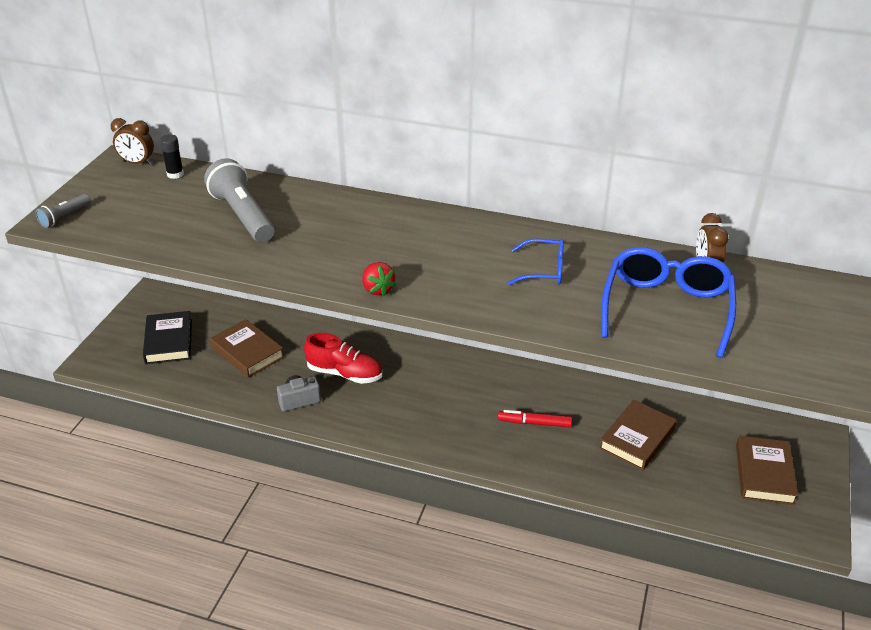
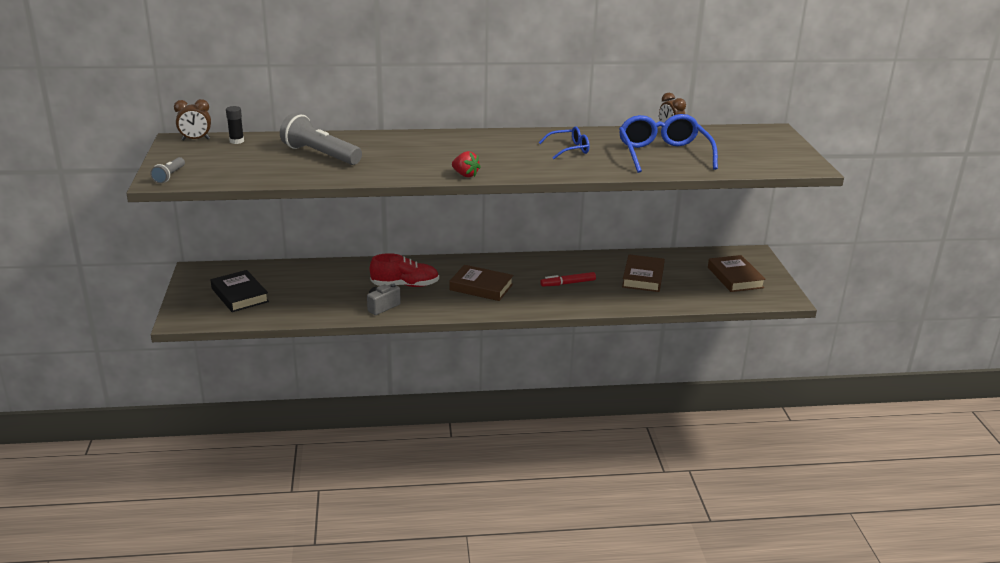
camera: 25 degrees left, 10 degrees down
(247, 352) = (314, 288): brown book -> brown book (481, 287)

